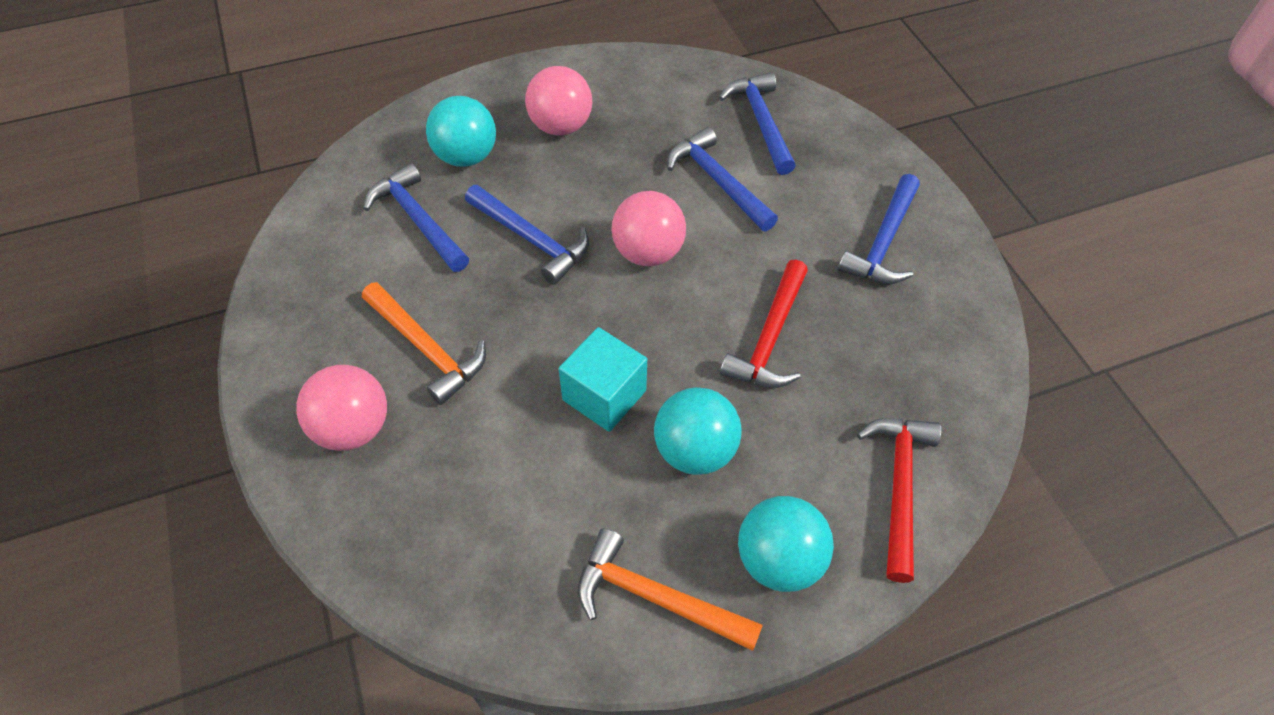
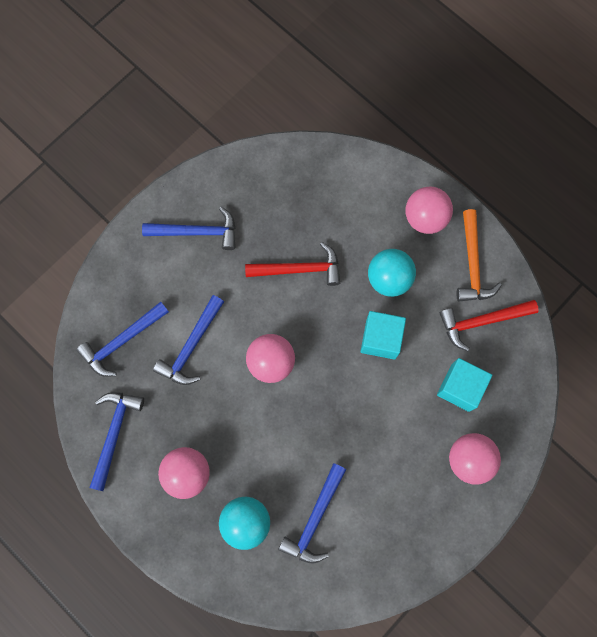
camera: 115 degrees left, 20 degrees up
(426, 349) = (402, 452): orange hammer -> none
(463, 469) = (460, 387): none -> turquoise cube
(531, 240) = (295, 437): blue hammer -> blue hammer (115, 433)
(778, 559) = (425, 218): turquoise ball -> pink ball
(899, 487) = (358, 177): red hammer -> red hammer (481, 321)

